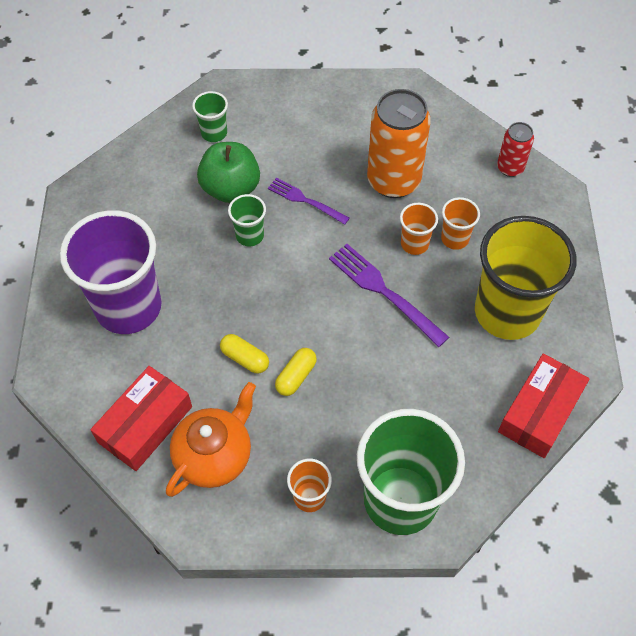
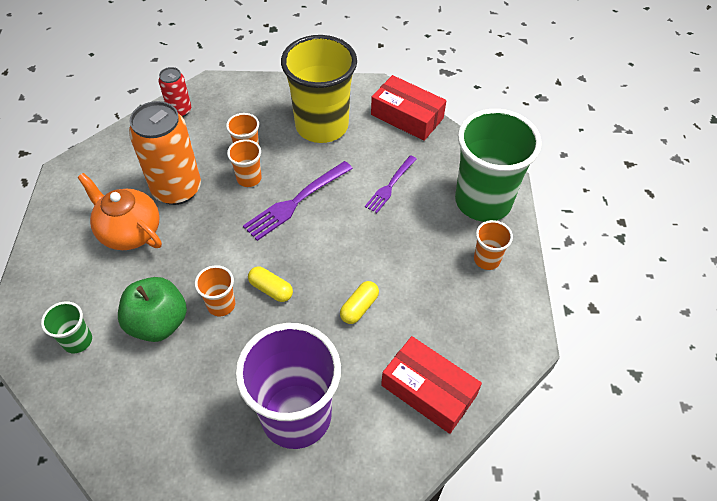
camera: 90 degrees left, 5 degrees down
(215, 455) = (456, 330): orange teapot -> orange teapot (129, 231)
(250, 235) = (221, 305): green cup -> orange cup
(296, 376) = (377, 267): yellow capsule -> yellow capsule (271, 289)
(305, 201) = (187, 257): purple fork -> purple fork (390, 186)

